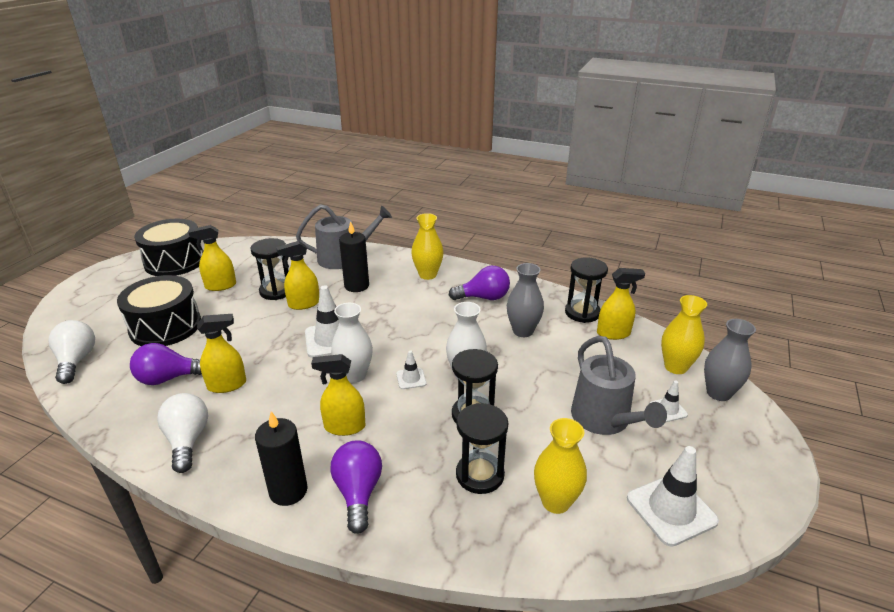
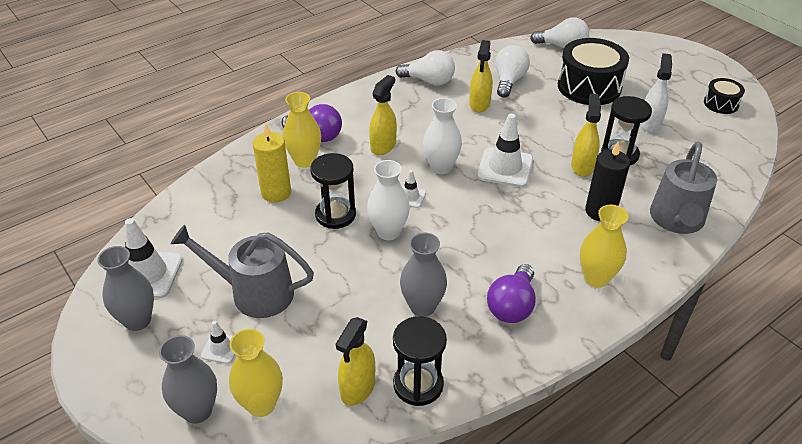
camera: 120 degrees right, 10 degrees up
(169, 378) = (509, 81): purple light bulb -> white light bulb
(175, 261) = (721, 104): black drum -> black drum, size x0.52
(220, 286) = (650, 123): yellow spray bottle -> white spray bottle
(288, 491) = (346, 110): black candle -> none
(480, 475) = (276, 193): black hourglass -> yellow candle
(555, 502) = (217, 218): yellow vase -> yellow vase (304, 161)
(713, 478) = (137, 320): none -> grey vase

